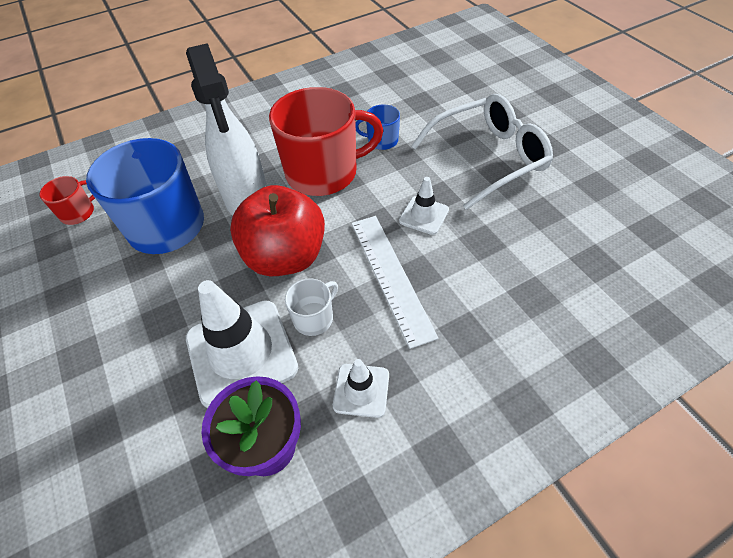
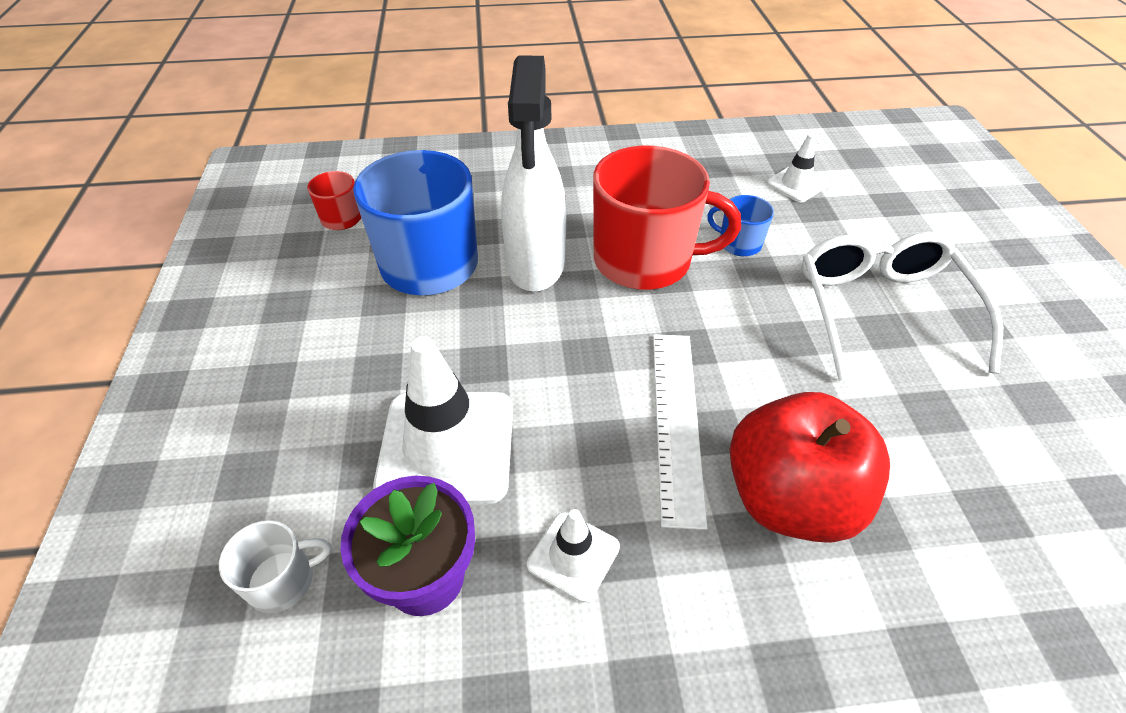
camera: 20 degrees right, 5 degrees down
(285, 257) = (552, 348): red apple -> red apple (789, 498)
(314, 318) = (553, 438): white mug -> white mug (283, 581)
(424, 215) = (756, 357): white traffic cone -> white traffic cone (796, 184)
(488, 158) = (881, 311): white glasses -> white glasses turned 90 degrees counterclockwise

